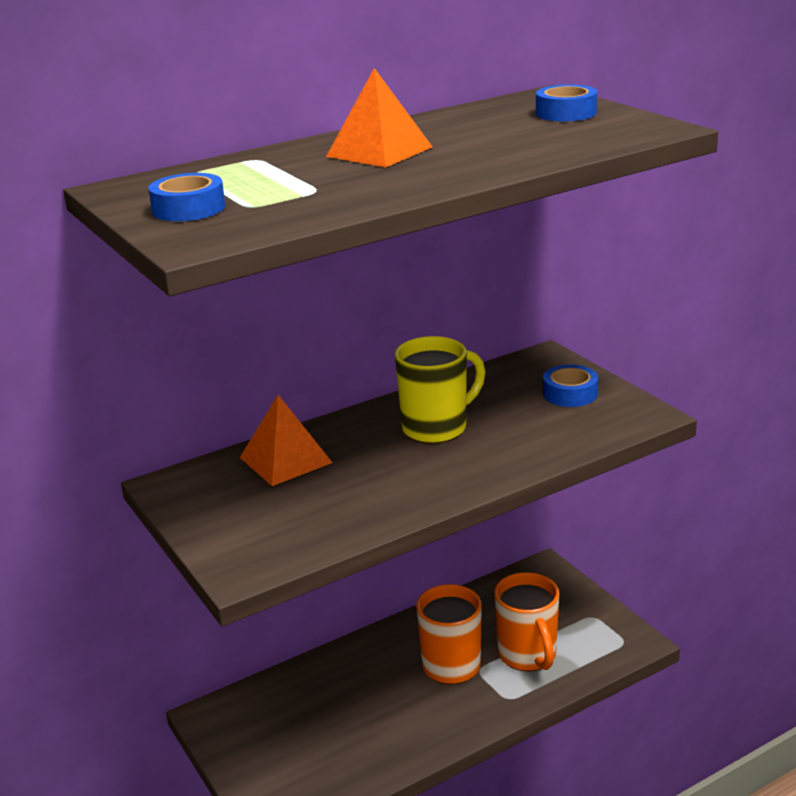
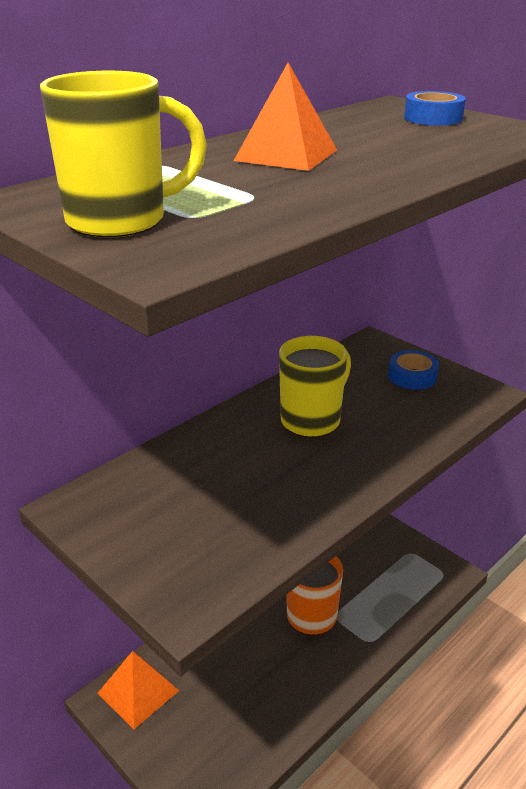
camera: 15 degrees left, 5 degrees up
(189, 208) = (120, 221): blue tape -> yellow mug
(285, 460) = (182, 467): orange pyramid -> orange pyramid (138, 691)
(528, 656) = (372, 597): orange mug -> none

